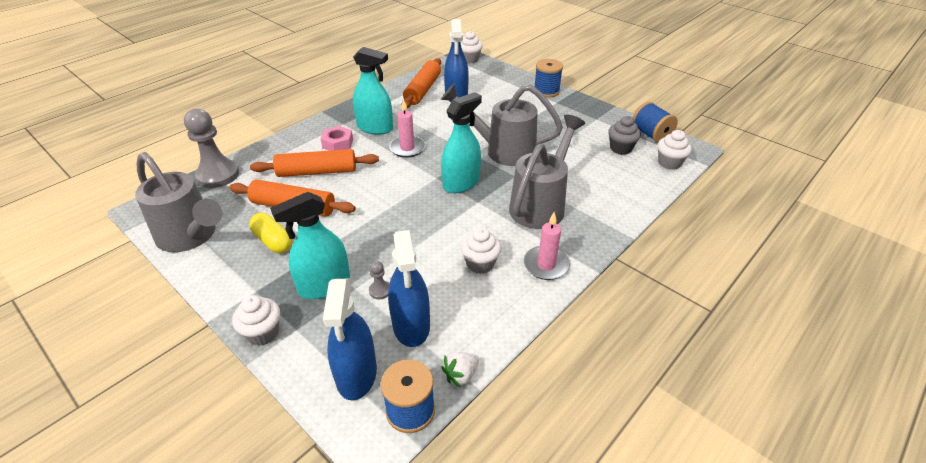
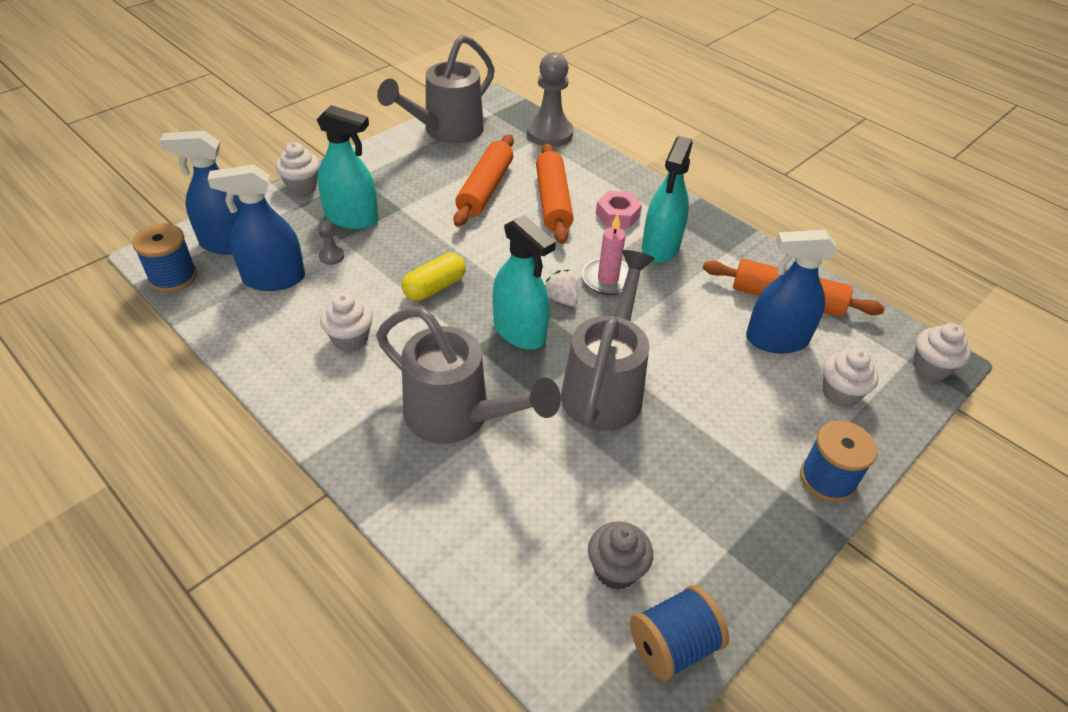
camera: 90 degrees right, 5 degrees up
(273, 241) = (428, 180): yellow capsule -> yellow capsule (435, 287)
(324, 285) = (352, 218): turquoise spray bottle -> turquoise spray bottle turned 135 degrees clockwise
(461, 375) = (195, 312): white strawberry -> white strawberry (561, 299)
(546, 265) = (330, 404): pink candle -> none
(669, 163) = (564, 650): white cupcake -> white cupcake (840, 393)

